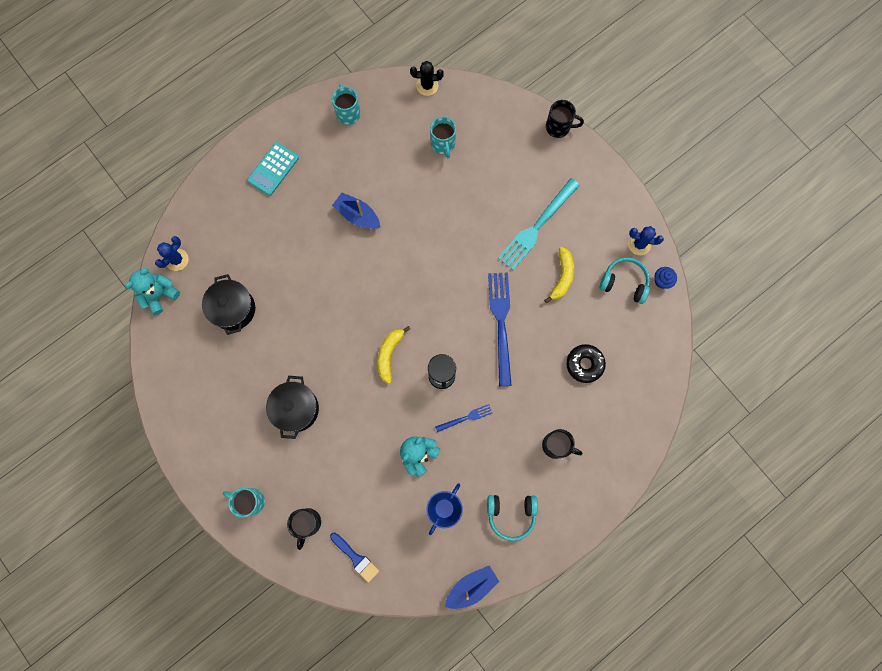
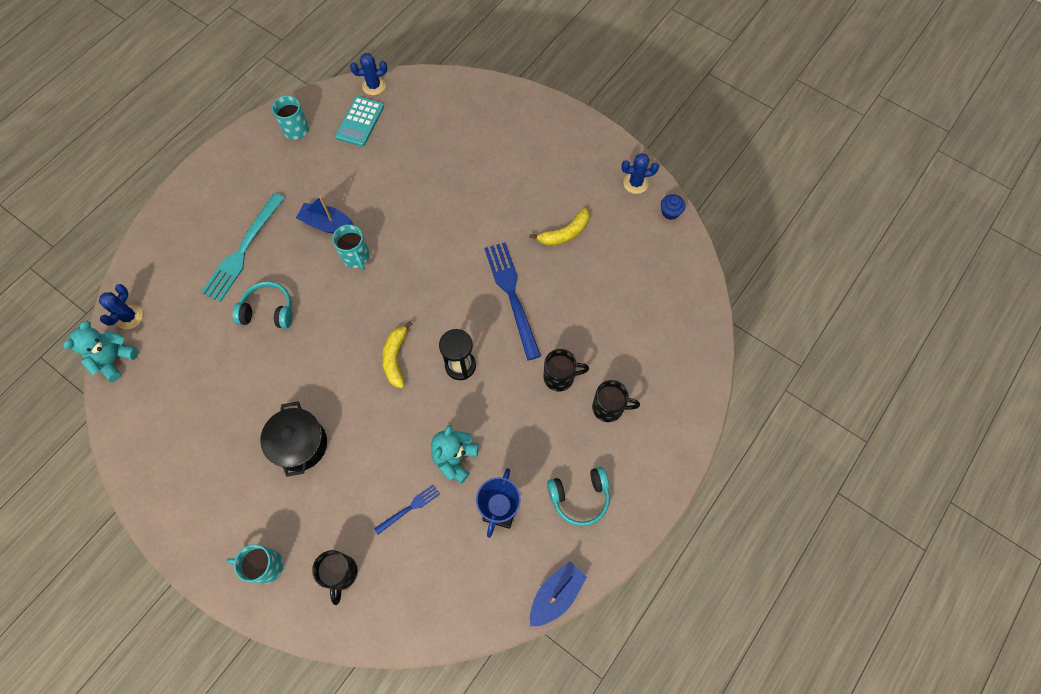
camera: 15 degrees left, 10 degrees down
(233, 309) = (205, 353): black pot -> none
(273, 169) = (224, 200): turquoise calculator -> turquoise calculator (360, 122)
(356, 558) = (409, 600): blue brush -> none
(427, 86) = (374, 86): black cactus -> blue cactus
(443, 144) = (404, 136): turquoise mug -> turquoise mug (356, 257)
(466, 418) = (499, 404): blue fork -> blue fork (409, 508)
(537, 226) = (524, 191): turquoise fork -> turquoise fork (243, 250)
(559, 127) = (520, 94): black mug -> black mug (560, 377)
(562, 277) = (564, 233): yellow banana -> yellow banana turned 60 degrees clockwise
(584, 364) = (614, 314): black donut -> none
(624, 282) = (632, 223): turquoise headphones -> turquoise headphones (268, 311)

